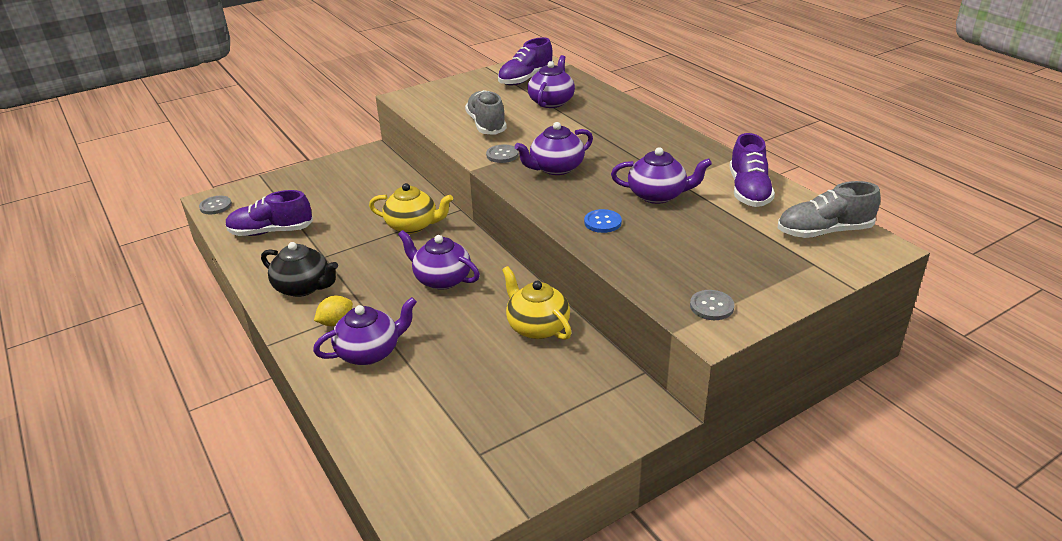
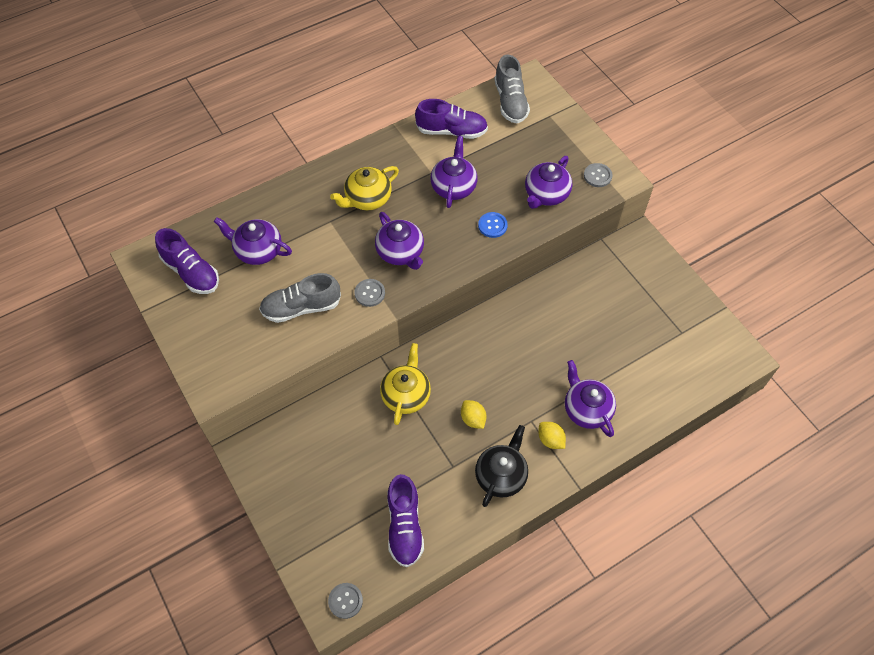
camera: 90 degrees left, 25 degrees up
(375, 267) = (473, 419): none -> yellow lemon
(441, 279) = (492, 365): purple teapot -> purple teapot (546, 194)
(537, 326) = (555, 298): yellow teapot -> yellow teapot (367, 199)

